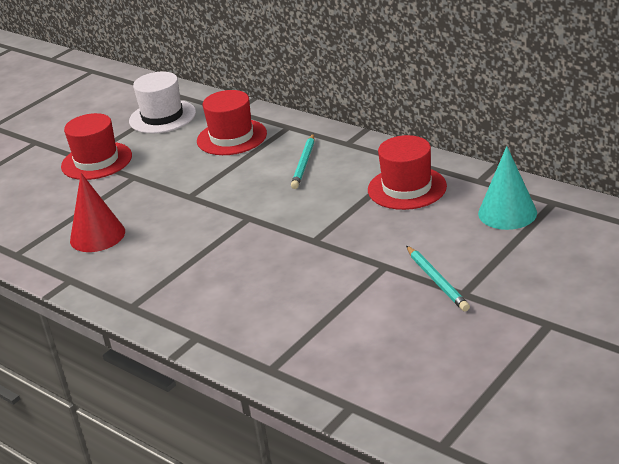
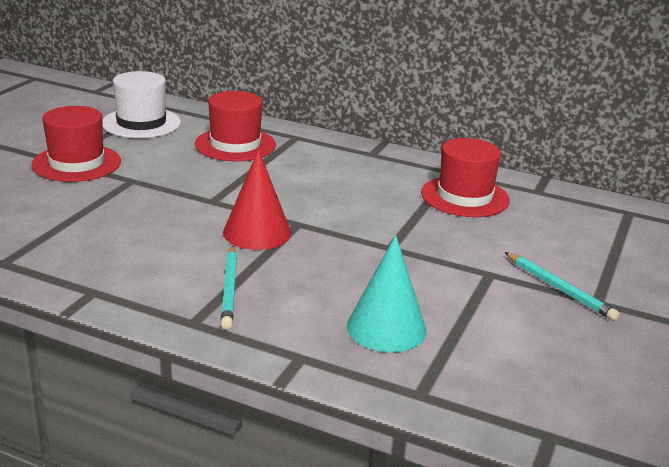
camera: 20 degrees left, 5 degrees down
(97, 236) = (111, 241): red cone -> red cone (257, 232)
(304, 163) = (334, 171): turquoise pencil -> turquoise pencil (230, 289)
(507, 213) = (589, 221): turquoise cone -> turquoise cone (386, 328)

